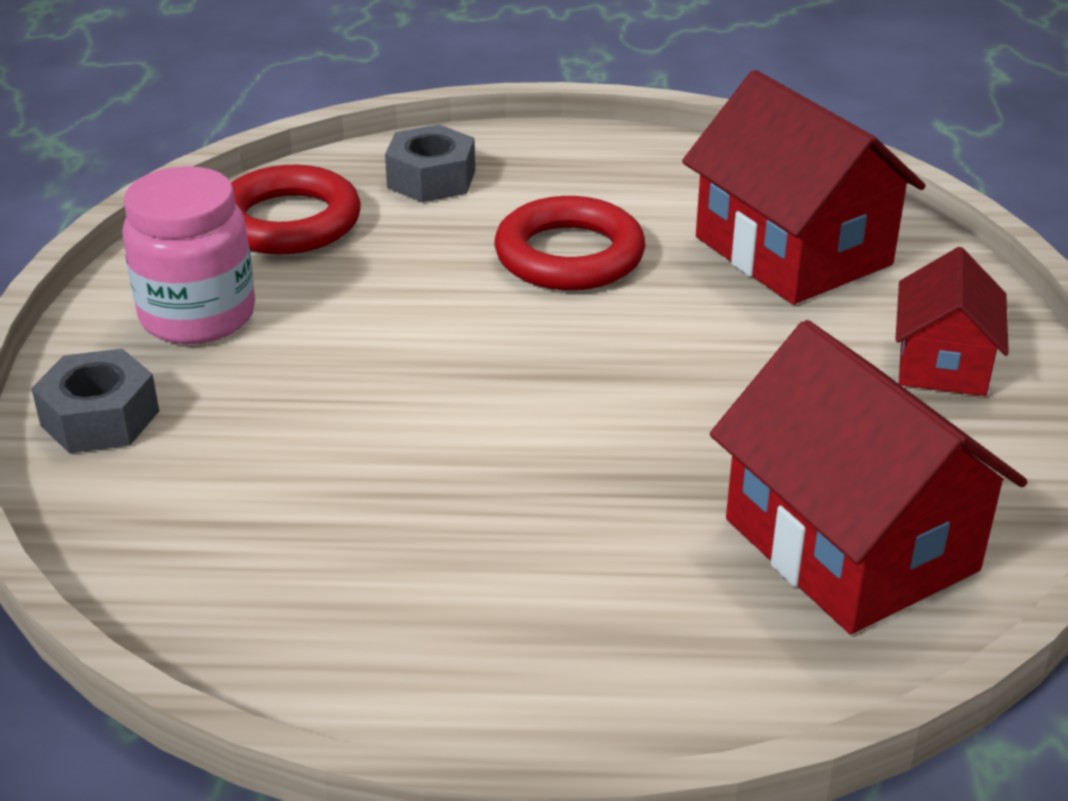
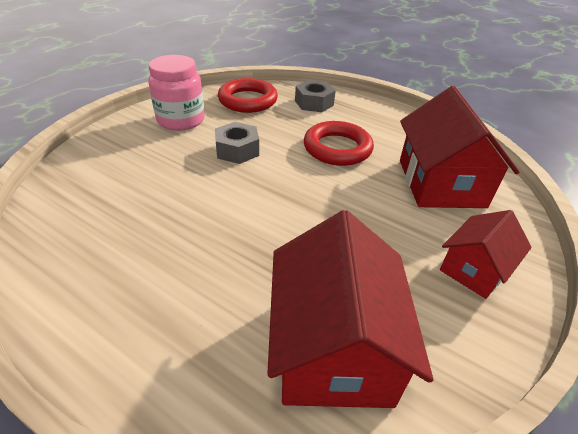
camera: 30 degrees right, 5 degrees up
(100, 418) = (108, 142): grey nut -> grey nut (237, 150)

